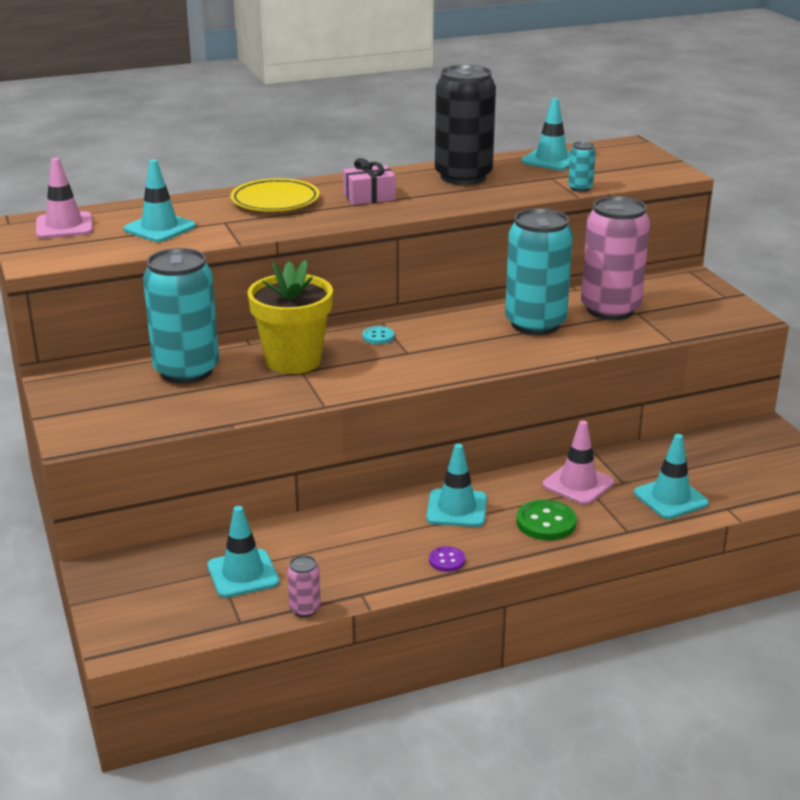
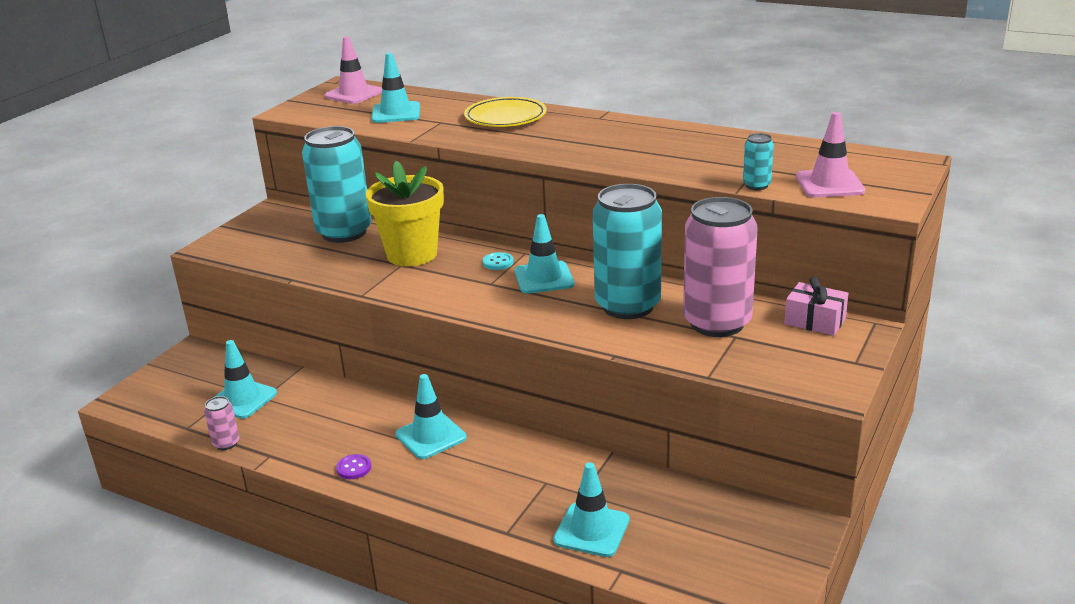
camera: 50 degrees right, 0 degrees up
(369, 197) = (573, 135): pink gift -> pink gift (815, 321)
(463, 177) = (683, 143): black can -> none
(546, 522) = (465, 485): green button -> none
(551, 160) = (797, 152): turquoise traffic cone -> turquoise traffic cone (544, 278)
(578, 484) = (545, 472): pink traffic cone -> pink traffic cone (829, 184)

